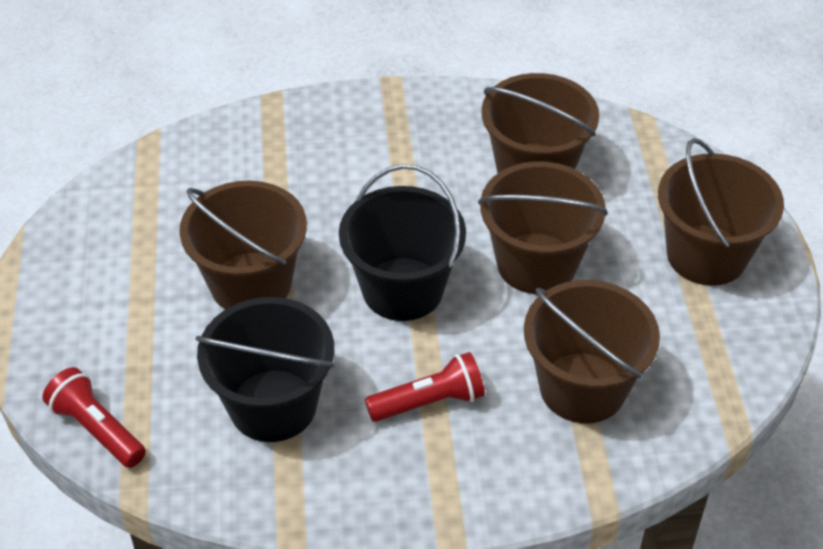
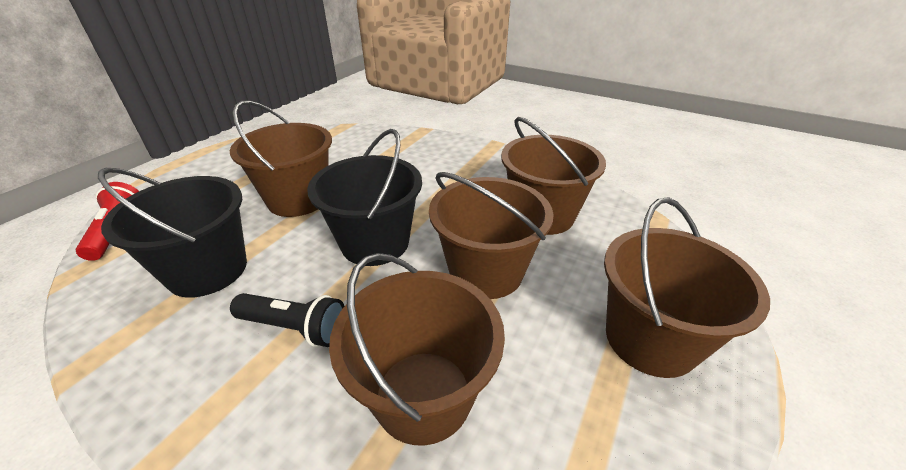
camera: 35 degrees right, 10 degrees down
(429, 402) = (295, 328): red flashlight -> black flashlight

